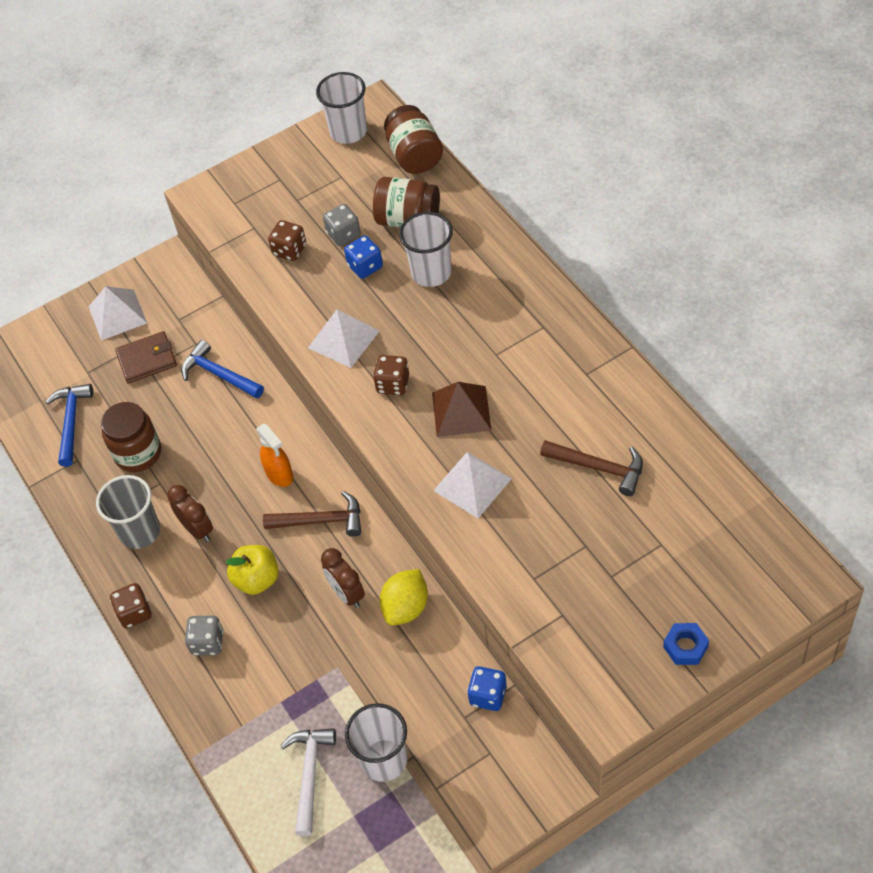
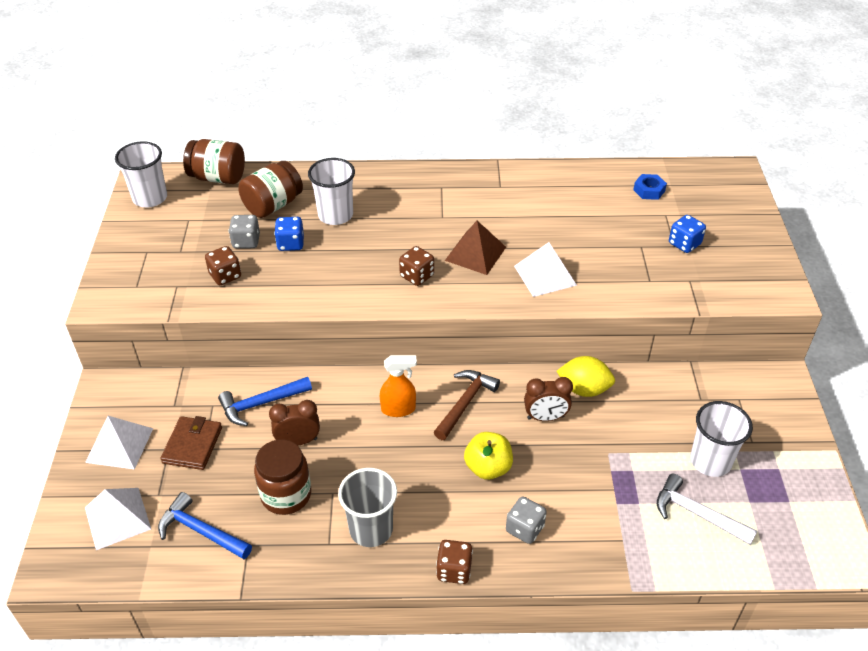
camera: 65 degrees left, 10 degrees down
(197, 529) = (404, 486): brown clock -> brown clock (298, 441)
(343, 339) = (347, 283): white pyramid -> white pyramid (117, 518)
(406, 607) = (584, 389): yellow lemon -> yellow lemon turned 45 degrees counterclockwise
(488, 695) = (690, 378): blue dice -> blue dice (684, 244)
(599, 468) = (582, 214): brown hammer -> none
(685, 646) = (752, 238): blue nut -> blue nut (649, 190)

